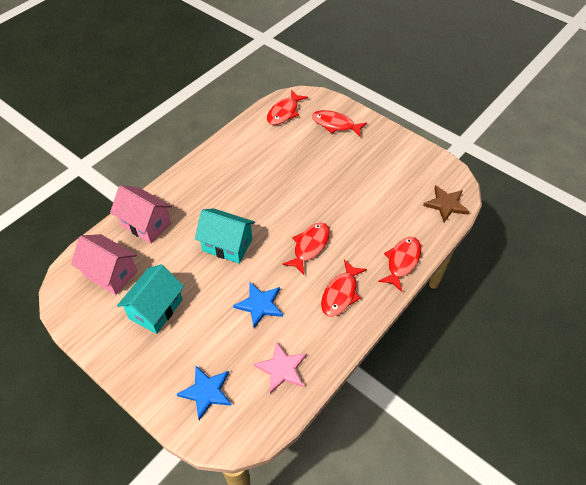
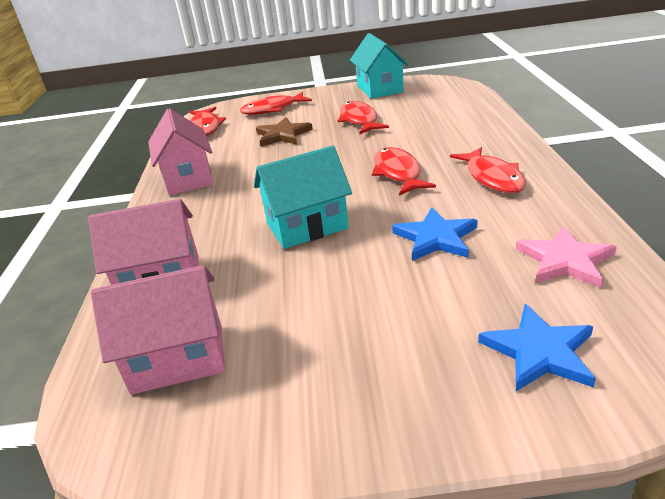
camera: 40 degrees left, 20 degrees down
(156, 309) = (315, 337): turquoise house -> turquoise house (379, 89)
(227, 157) = (188, 178): none -> pink house
(402, 261) = (495, 132): red fish -> red fish (359, 120)
(446, 204) = (456, 93): brown star -> brown star (283, 135)

